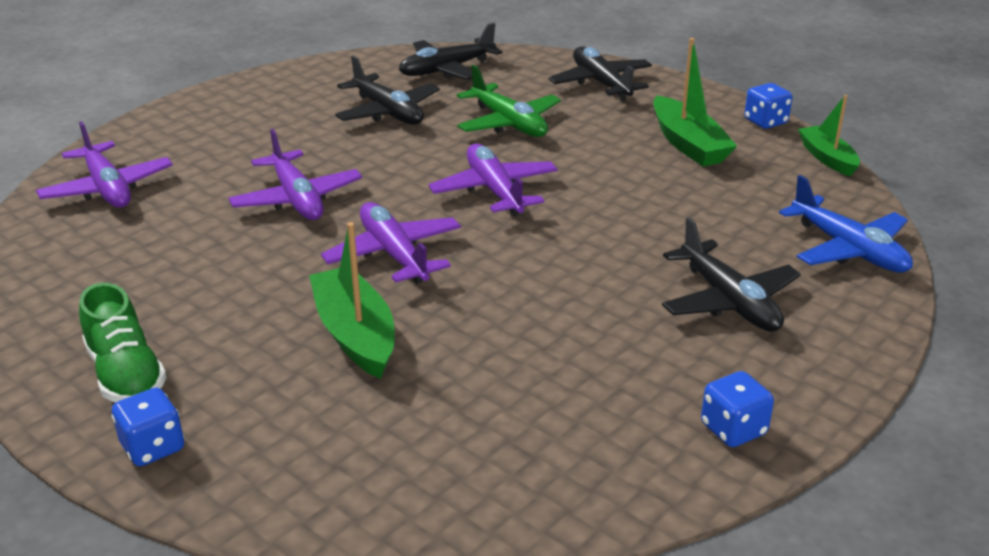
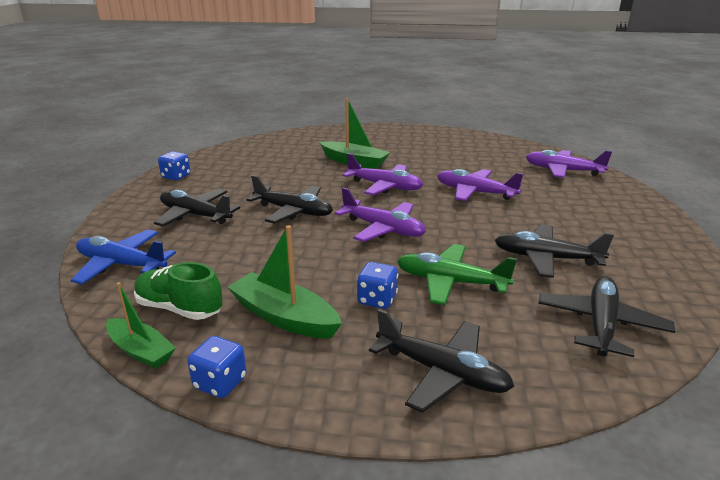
camera: 145 degrees right, 5 degrees down
(126, 374) = (410, 137): green shoe -> green shoe (179, 308)
(153, 447) = (369, 130): blue dice -> blue dice (377, 299)
(578, 256) = (293, 211): none -> black plane

